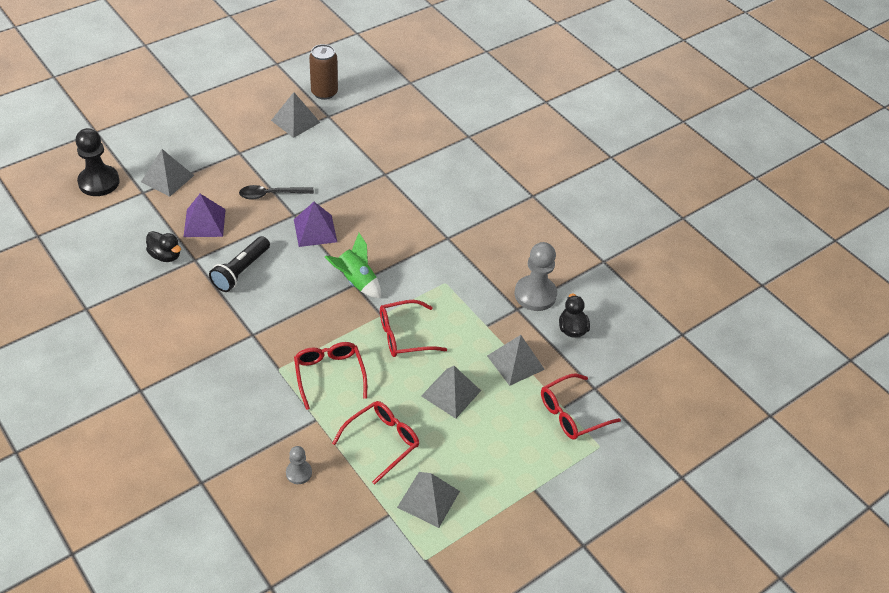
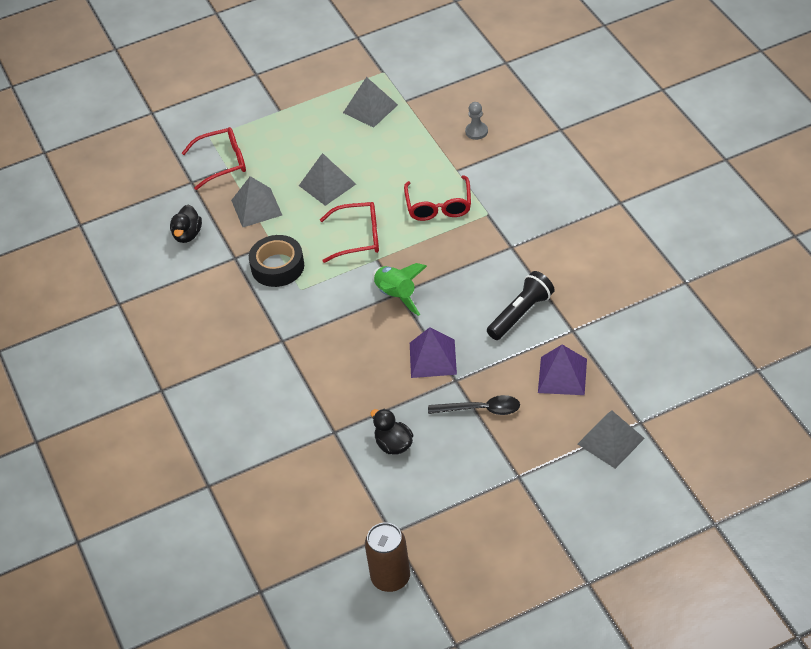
camera: 160 degrees left, 0 degrees up
(99, 182) = (697, 440): black pawn -> none
(165, 256) = (605, 336): black duck -> black duck (393, 445)
(295, 121) = (438, 526): grey pyramid -> none
(382, 441) = (400, 150): red glasses -> none
(473, 302) = (277, 266): none -> black tape
(535, 294) = (209, 271): grey pawn -> none

